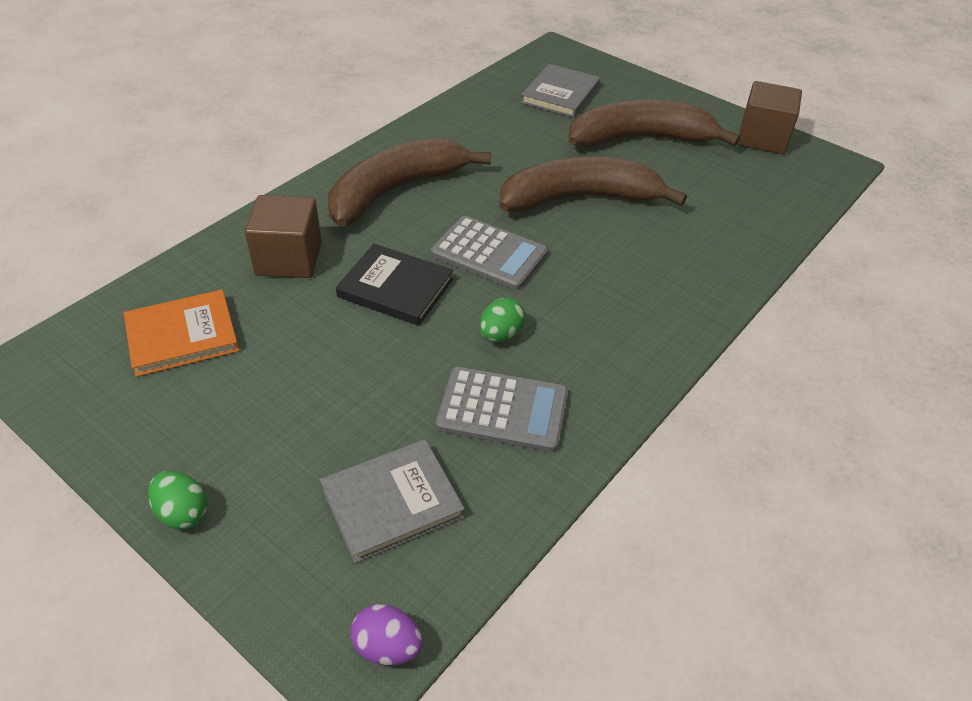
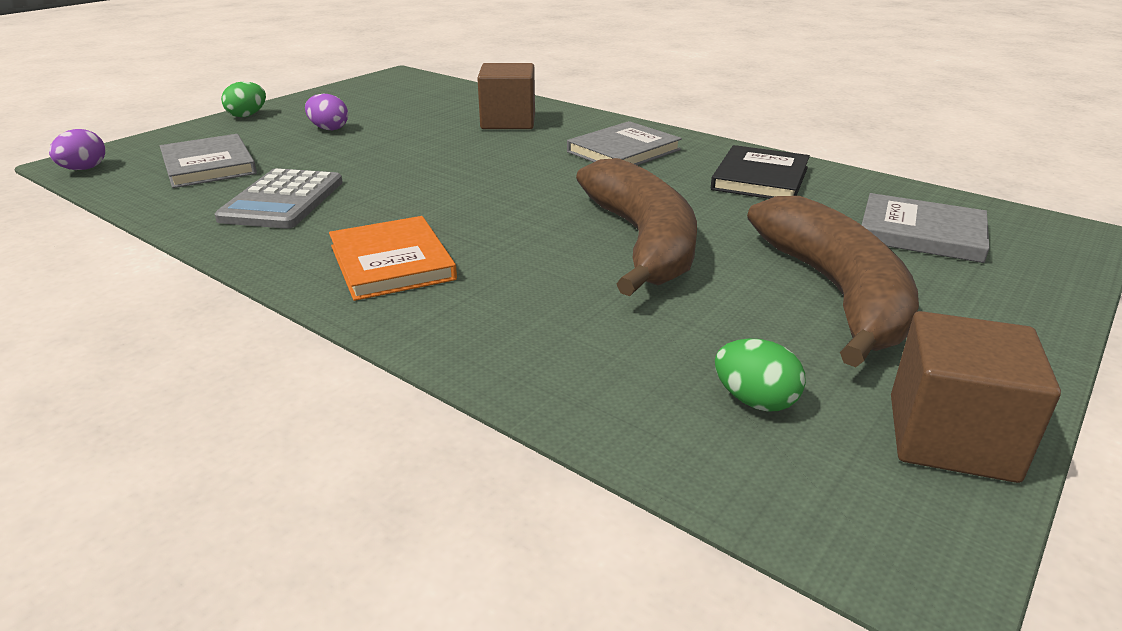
camera: 90 degrees right, 15 degrees down
(182, 336) = (417, 102): orange book -> orange book (392, 262)
(273, 408) = (329, 129): none -> purple egg
(395, 288) = (465, 157): black book -> black book (760, 178)
(396, 191) = (623, 151): brown banana -> grey book
(489, 254) = (519, 192): grey calculator -> none
(500, 335) = (387, 199): green egg -> green egg (755, 401)

